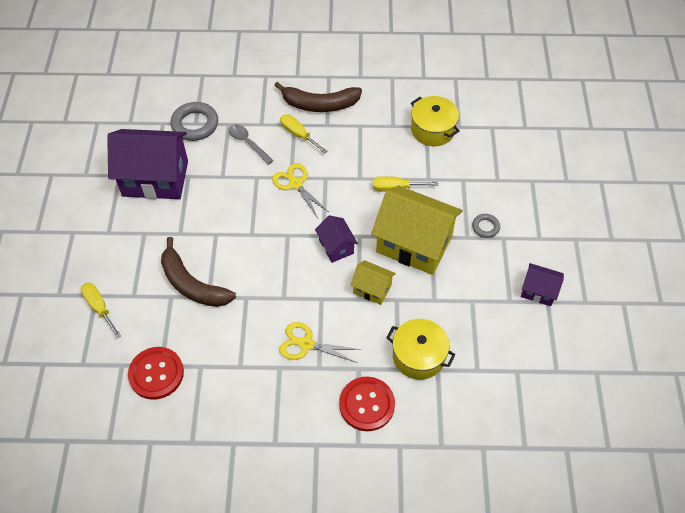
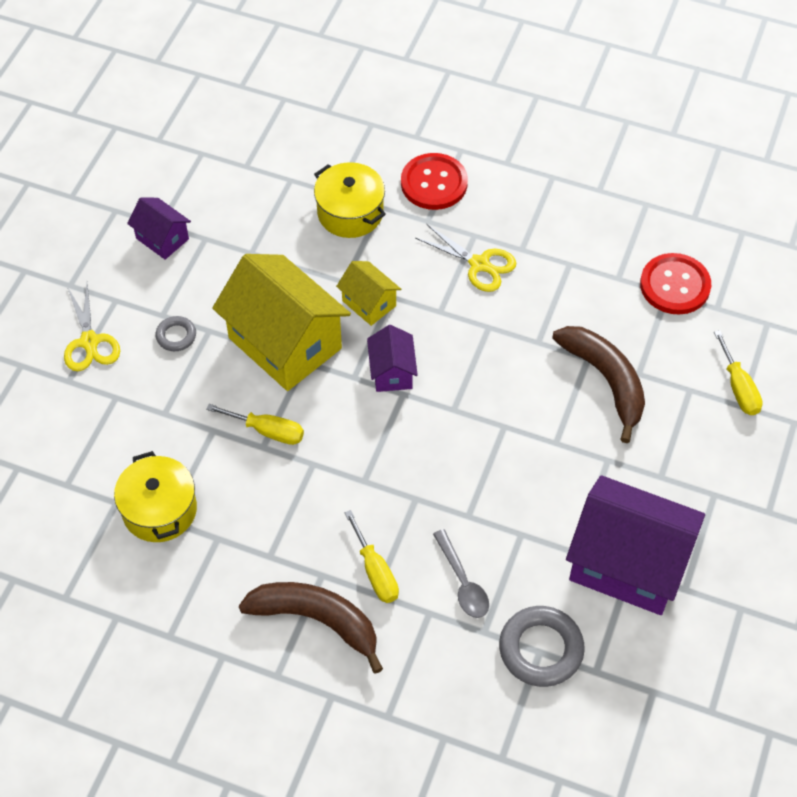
camera: 160 degrees left, 0 degrees up
(295, 184) = (412, 485): yellow scissors -> yellow scissors (89, 342)

